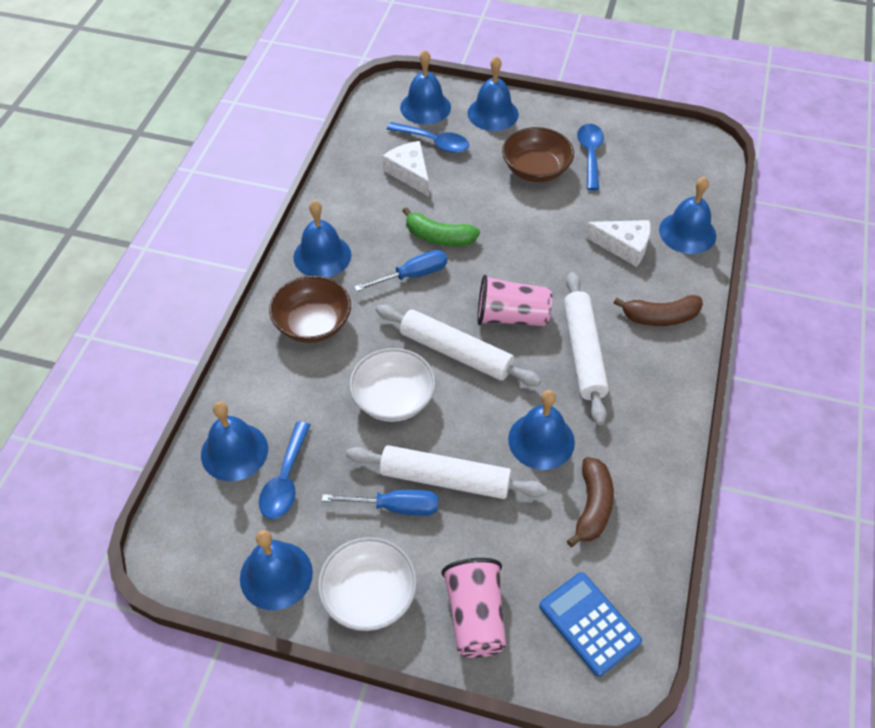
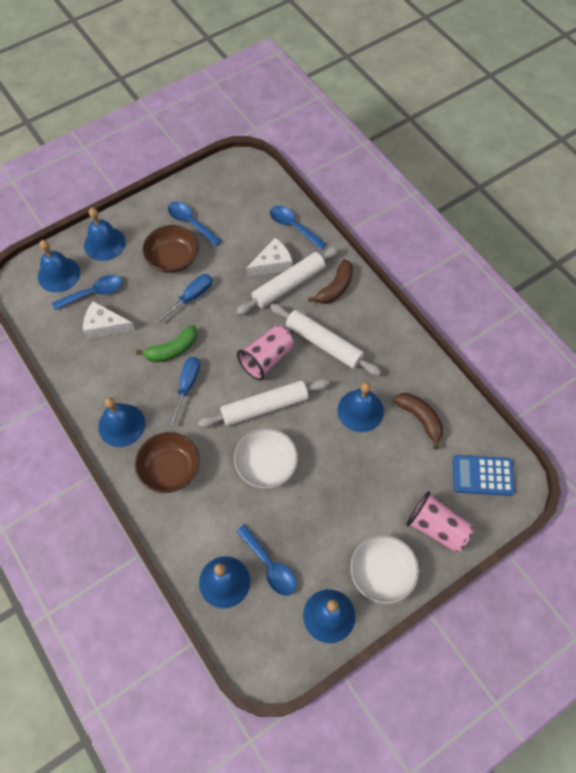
camera: 50 degrees left, 10 degrees up
(395, 507) = (339, 518): blue screwdriver -> blue screwdriver (191, 297)
(445, 479) = (343, 478): white rolling pin -> white rolling pin (288, 285)
(687, 232) = (293, 226): blue bell -> blue spoon

